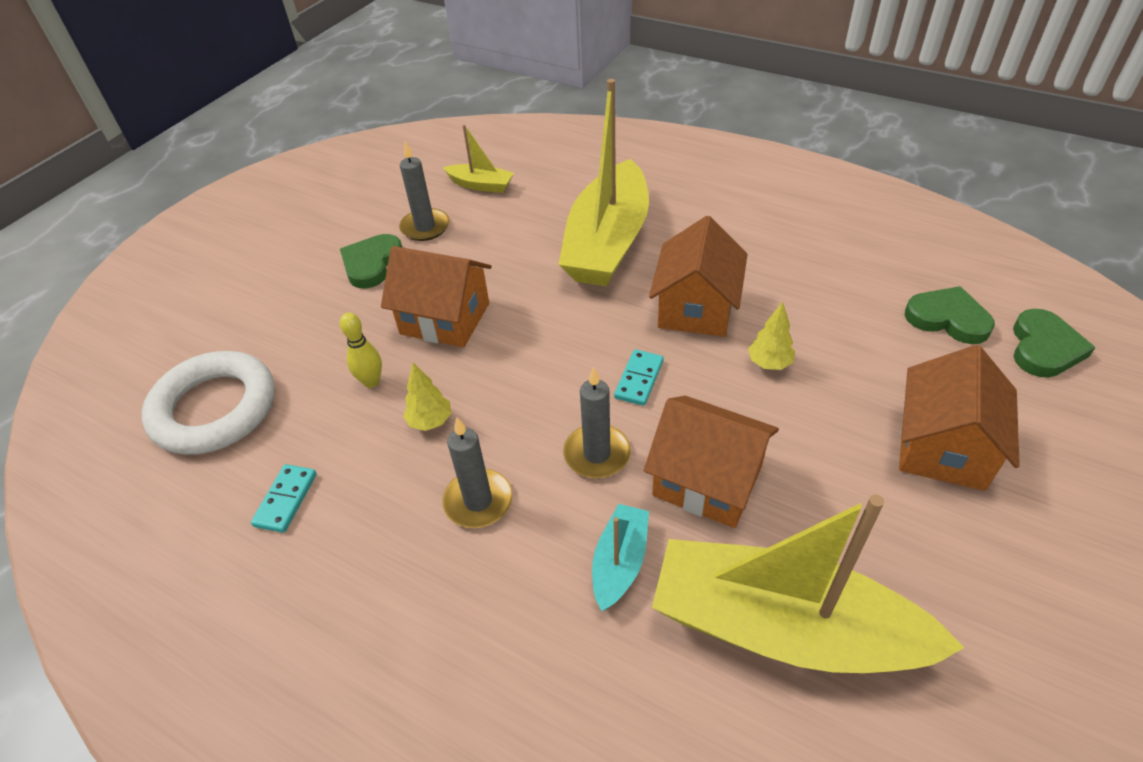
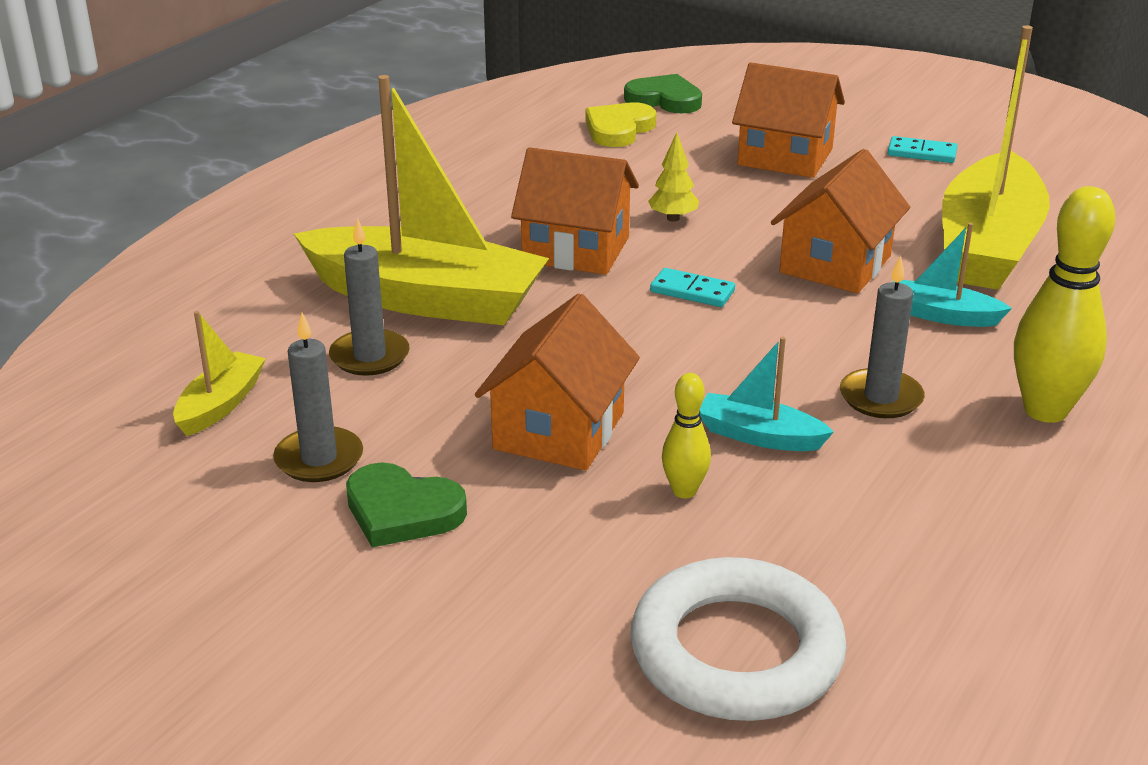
camera: 90 degrees left, 15 degrees down
(286, 500) = (902, 549): turquoise domino -> turquoise domino (921, 153)
(430, 421) = (759, 436): yellow tree -> turquoise boat
(453, 630) = (1045, 410): none -> yellow bowling pin
(597, 454) = (805, 322): grey candle -> grey candle (369, 356)
(948, 318) = (618, 129): green heart -> yellow heart

